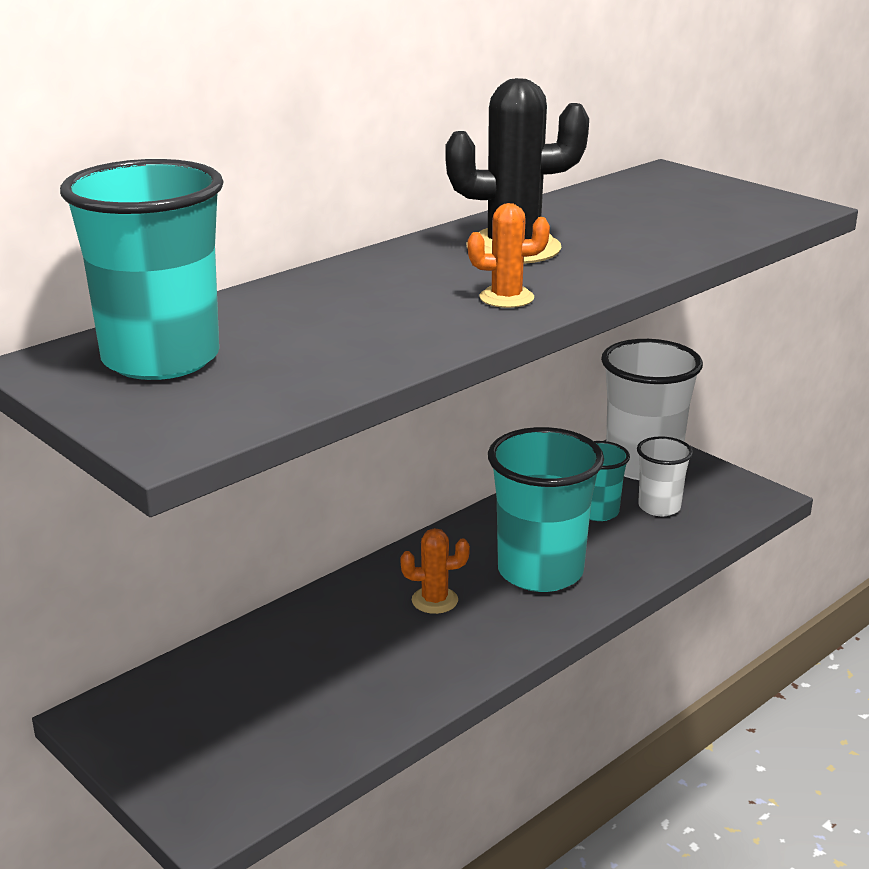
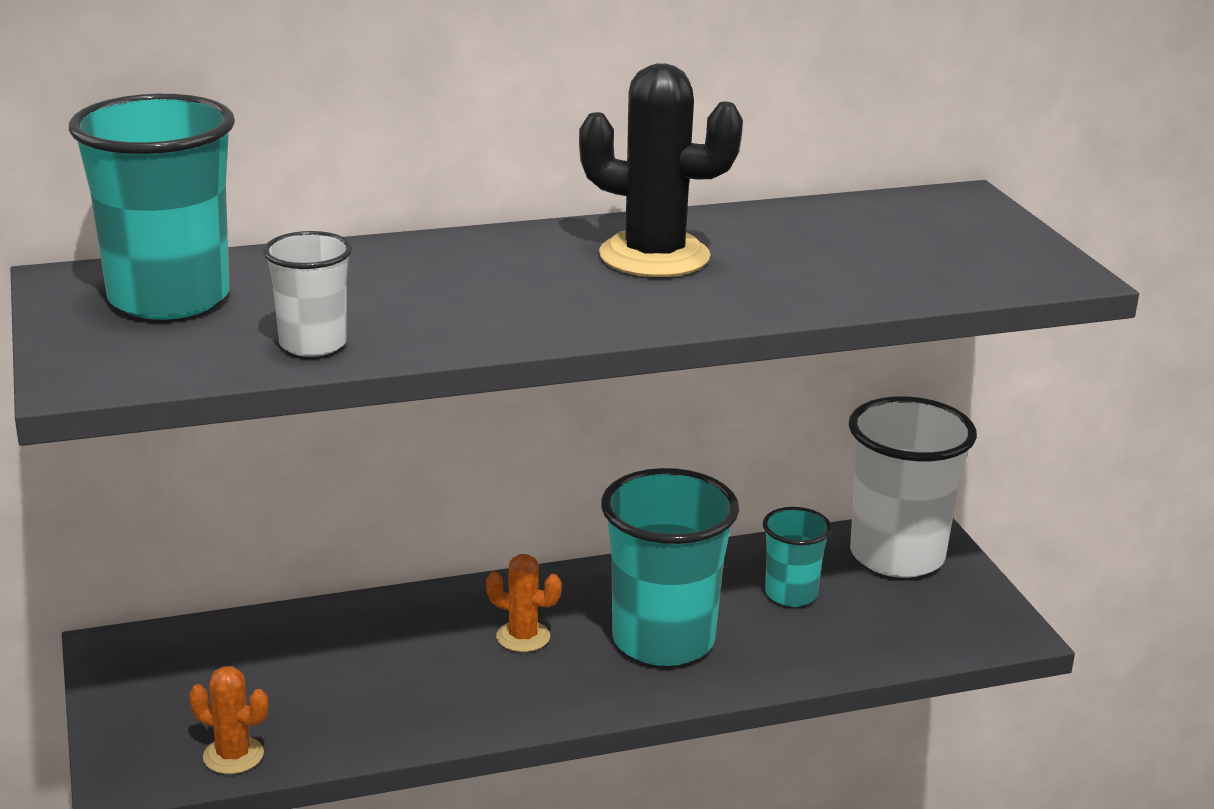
camera: 25 degrees right, 0 degrees up
(506, 298) = (570, 310): orange cactus -> orange cactus (233, 755)
(659, 507) = (869, 609): white cup -> white cup (313, 344)

